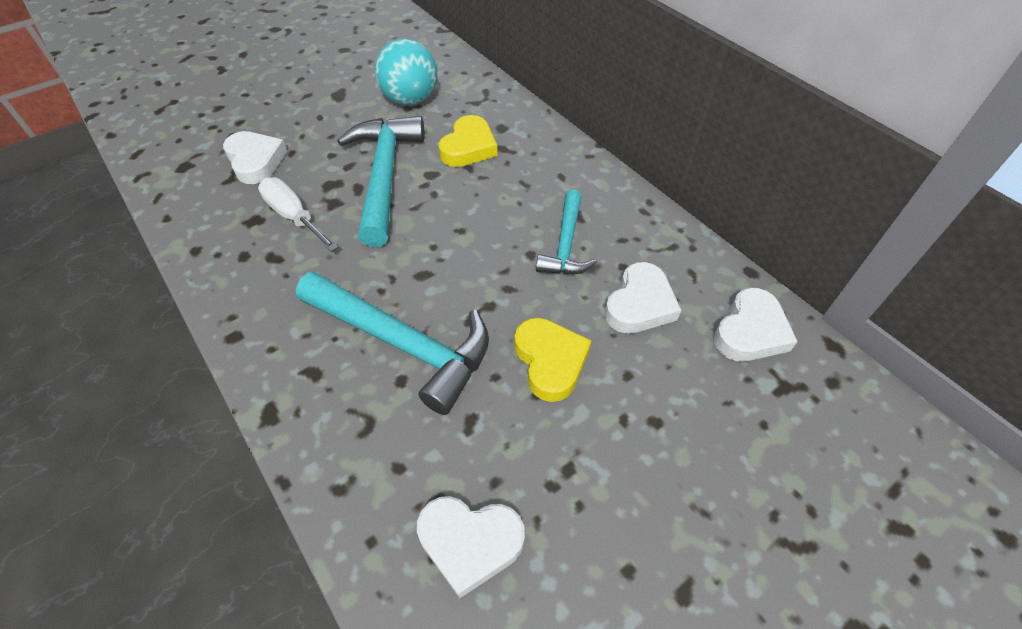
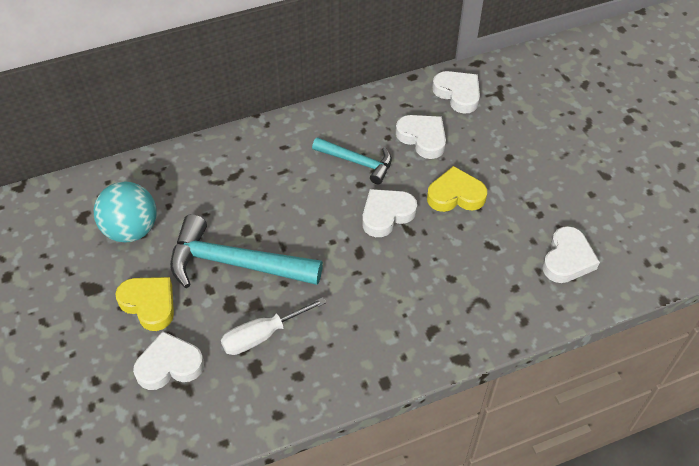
camera: 75 degrees left, 0 degrees up
(403, 343) = (420, 272): turquoise hammer -> none
(468, 147) = (222, 198): yellow heart -> yellow heart (149, 304)
(490, 290) = (386, 214): none -> white heart

